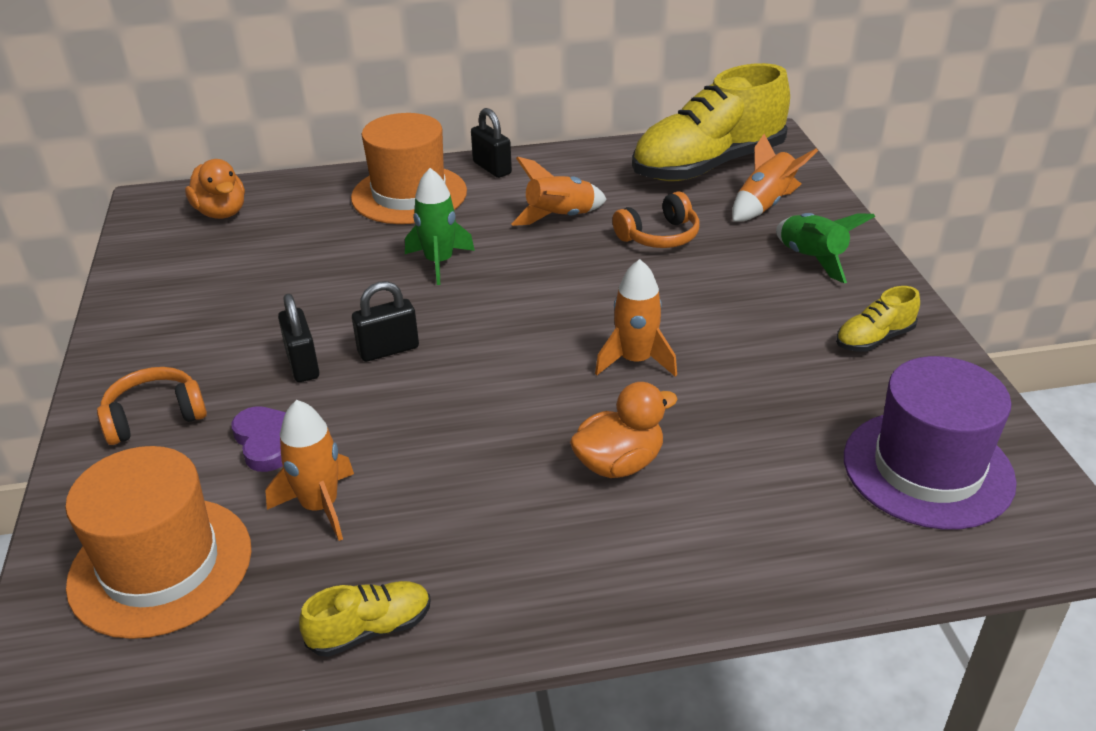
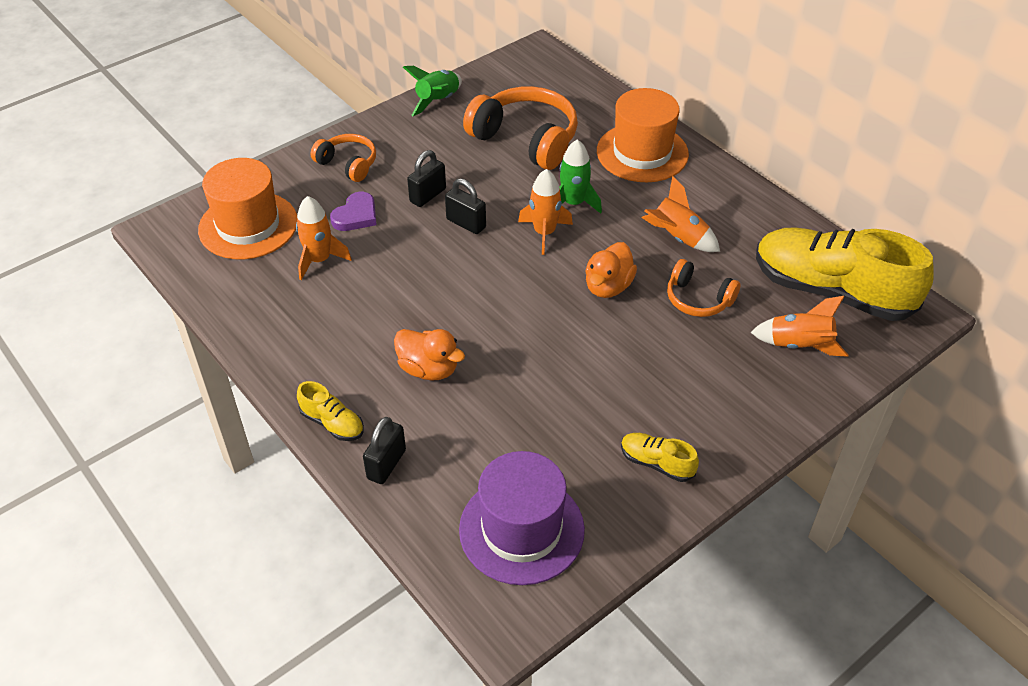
camera: 60 degrees right, 10 degrees up
(221, 213) = (549, 84): orange duck -> orange duck (608, 286)
(294, 258) = (526, 139): none -> orange headphones
(370, 629) = (247, 320): yellow shoe -> yellow shoe (332, 423)
(492, 168) = (714, 176): black padlock -> black padlock (386, 464)
(635, 360) = (536, 340): orange rocket -> orange rocket (544, 233)
(812, 259) = (740, 397): green rocket -> green rocket (438, 101)

